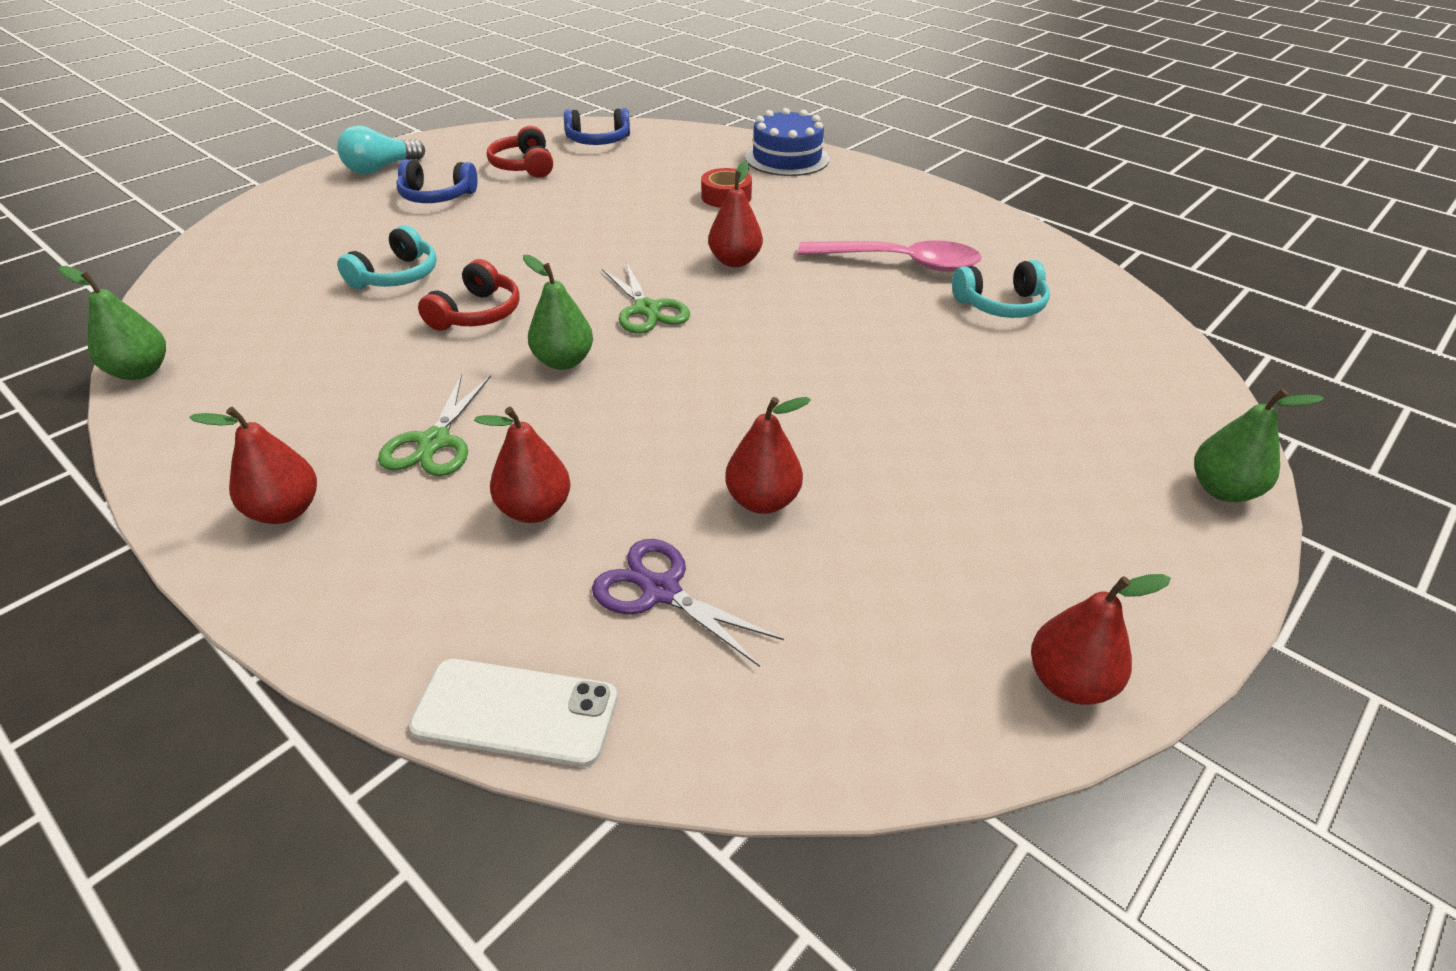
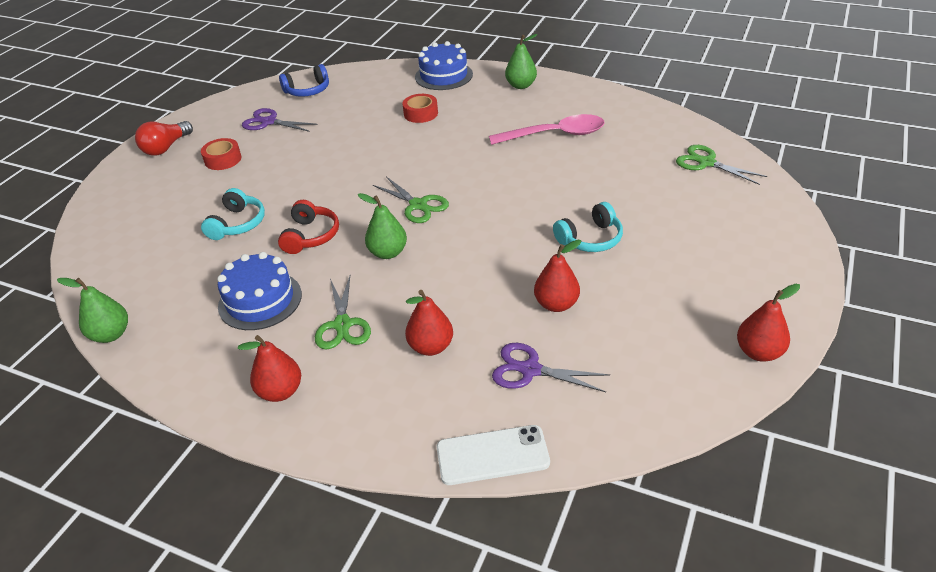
camera: 15 degrees left, 0 degrees up
(352, 379) = (260, 300): none -> blue cake
(381, 168) = (166, 148): turquoise light bulb -> red light bulb
(437, 196) = (223, 159): blue headphones -> red tape
(524, 166) = (268, 122): red headphones -> purple scissors
(735, 261) = (453, 158): red pear -> none
(1001, 305) = (627, 148): turquoise headphones -> turquoise headphones (590, 239)
(1120, 354) = (706, 163): none -> green scissors
(1223, 490) = (790, 229): green pear -> green pear (521, 85)

